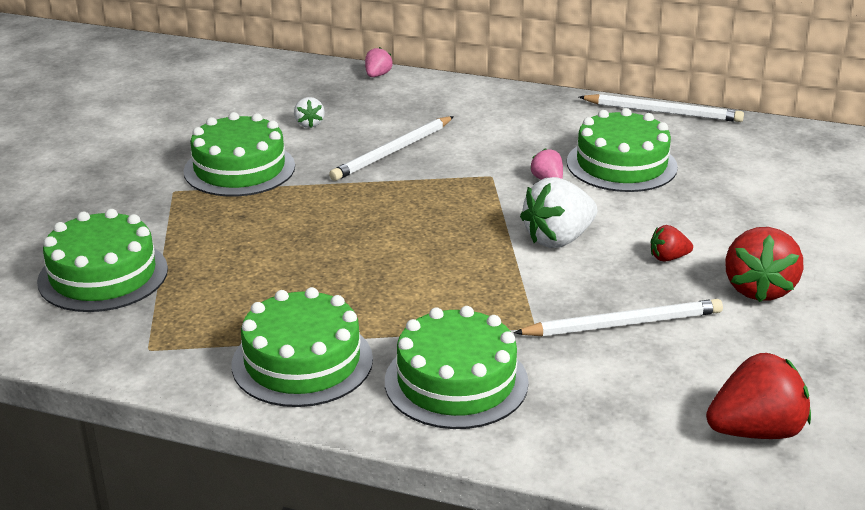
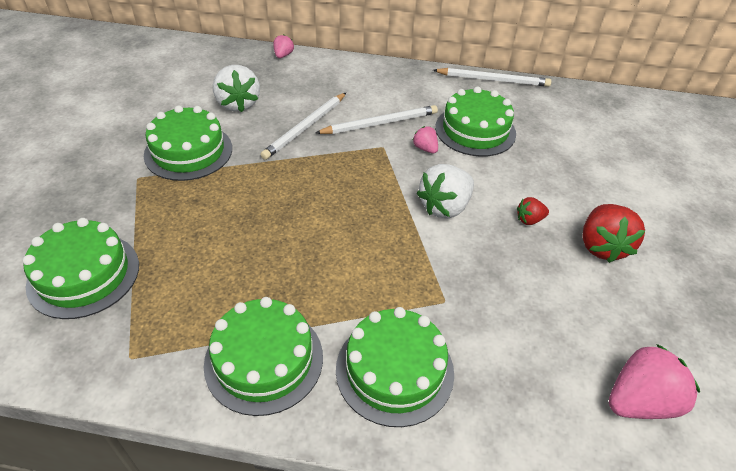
camera: 10 degrees left, 15 degrees up
(309, 124) = (238, 104): white strawberry -> white strawberry, size x1.95
(623, 324) = (512, 292): white pencil -> white pencil (380, 123)
(755, 431) = (639, 401): red strawberry -> pink strawberry

